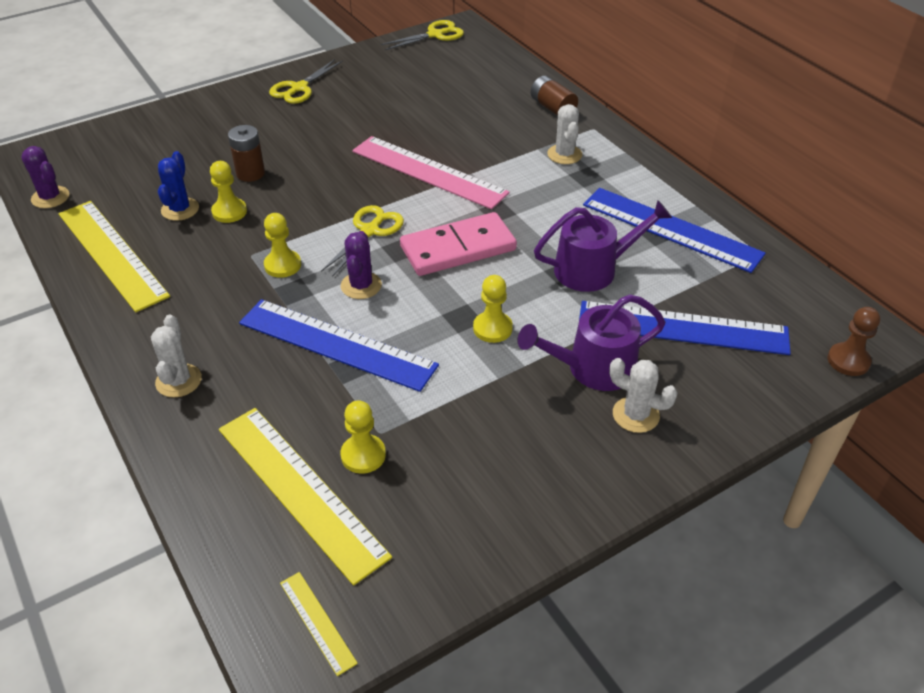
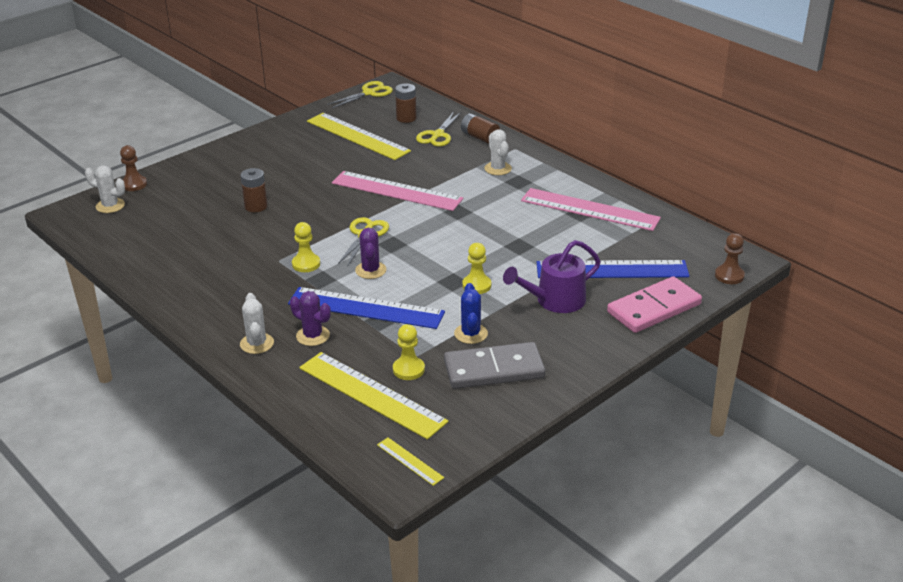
camera: 10 degrees left, 10 degrees down
(50, 197) = (100, 239): purple cactus -> purple cactus (313, 336)
(112, 254) = (168, 271): yellow ruler -> yellow ruler (357, 136)
(120, 126) = (134, 184): none -> brown pawn
(180, 209) = (209, 236): blue cactus -> blue cactus (470, 334)
(229, 212) = (250, 234): yellow pawn -> none
(299, 88) = (271, 142): yellow scissors -> yellow scissors (438, 135)
(458, 248) = (435, 239): pink domino -> pink domino (654, 308)
(469, 72) = (406, 118): none -> brown battery
(480, 474) = (494, 370): none -> grey domino
(592, 269) = (539, 241): purple watering can -> none
(635, 415) = (591, 324): white cactus -> white cactus (110, 206)
(671, 229) = (589, 209): blue ruler -> pink ruler

